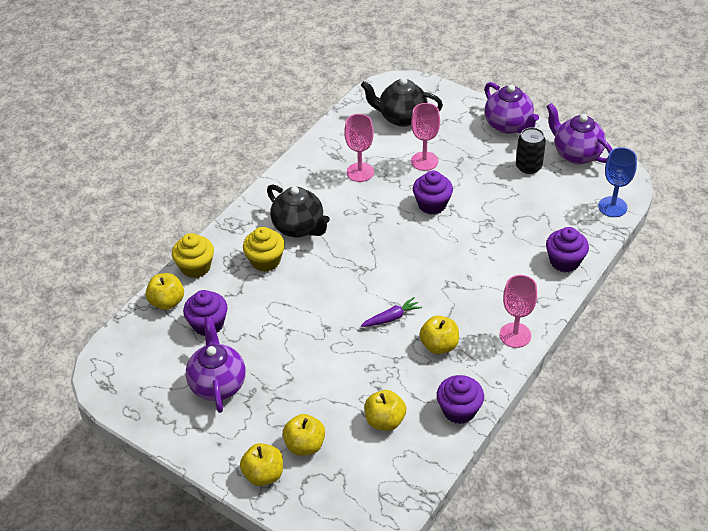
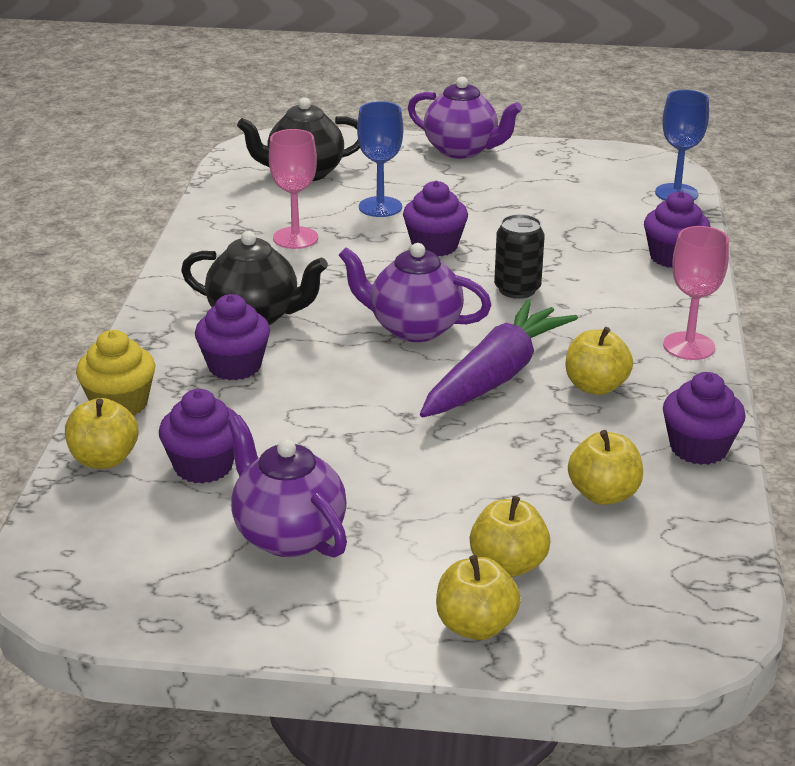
camera: 30 degrees left, 15 degrees down
(265, 261) = (234, 366): yellow cupcake -> purple cupcake
(391, 317) = (495, 376): purple carrot -> purple carrot, size x2.18
(424, 161) = (380, 207): pink goblet -> blue goblet
(528, 166) = (529, 181): black can -> black can (517, 289)
(576, 154) = (578, 157): purple teapot -> purple teapot (413, 328)

